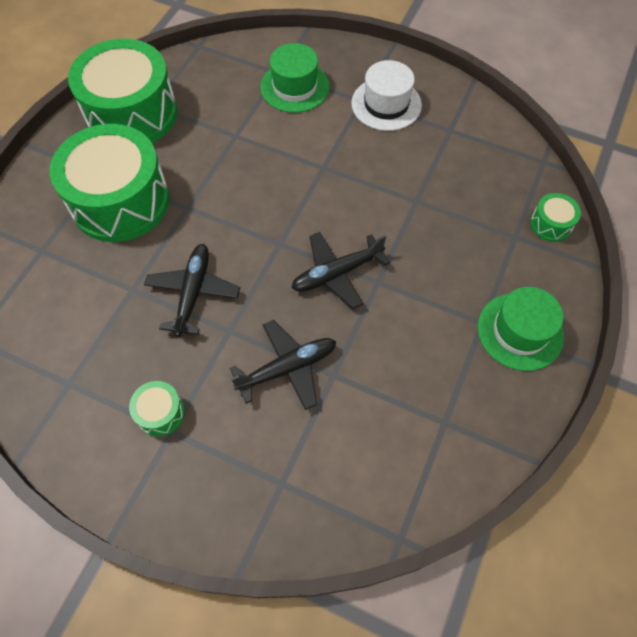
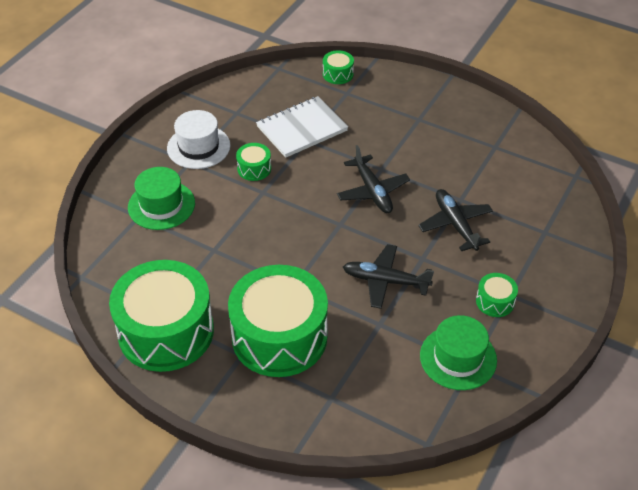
camera: 85 degrees left, 15 degrees down
(359, 156) = (254, 168): none -> green drum
(435, 194) = (302, 129): none -> white notebook
(520, 331) = (426, 102): green hat -> green hat (458, 358)

